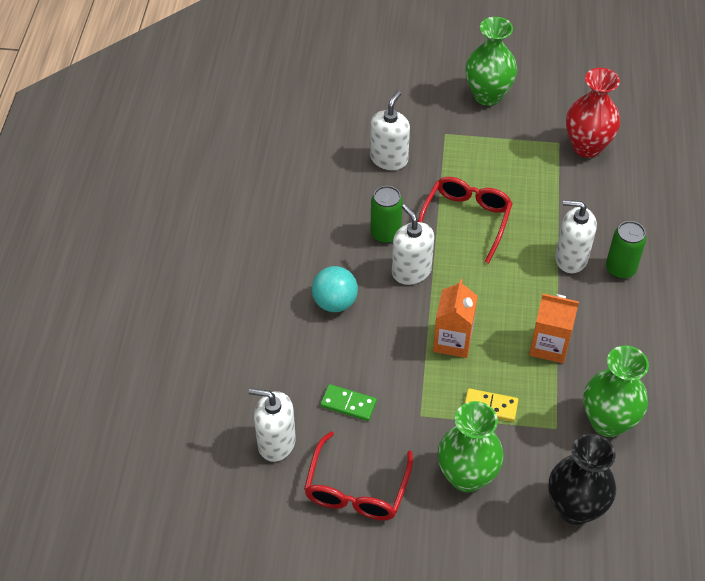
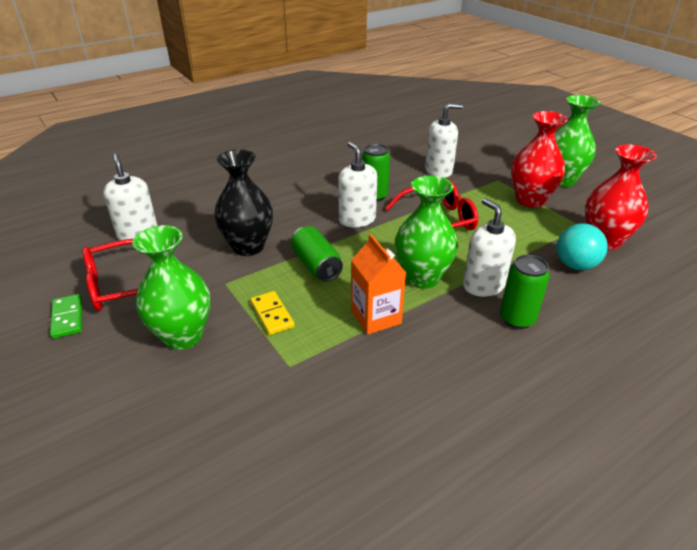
camera: 50 degrees right, 15 degrees down
(335, 302) = (288, 203): turquoise ball -> turquoise ball (575, 265)
(348, 404) = (202, 247): green domino -> green domino (68, 318)
(411, 271) = (357, 219): white soap dispenser -> white soap dispenser turned 45 degrees counterclockwise
(452, 341) = (316, 265): orange carton -> green can
(495, 140) = (530, 200): none -> red vase
(575, 508) = (203, 427): black vase -> black vase (248, 247)
(607, 422) = (333, 398): green vase -> green vase (422, 278)

